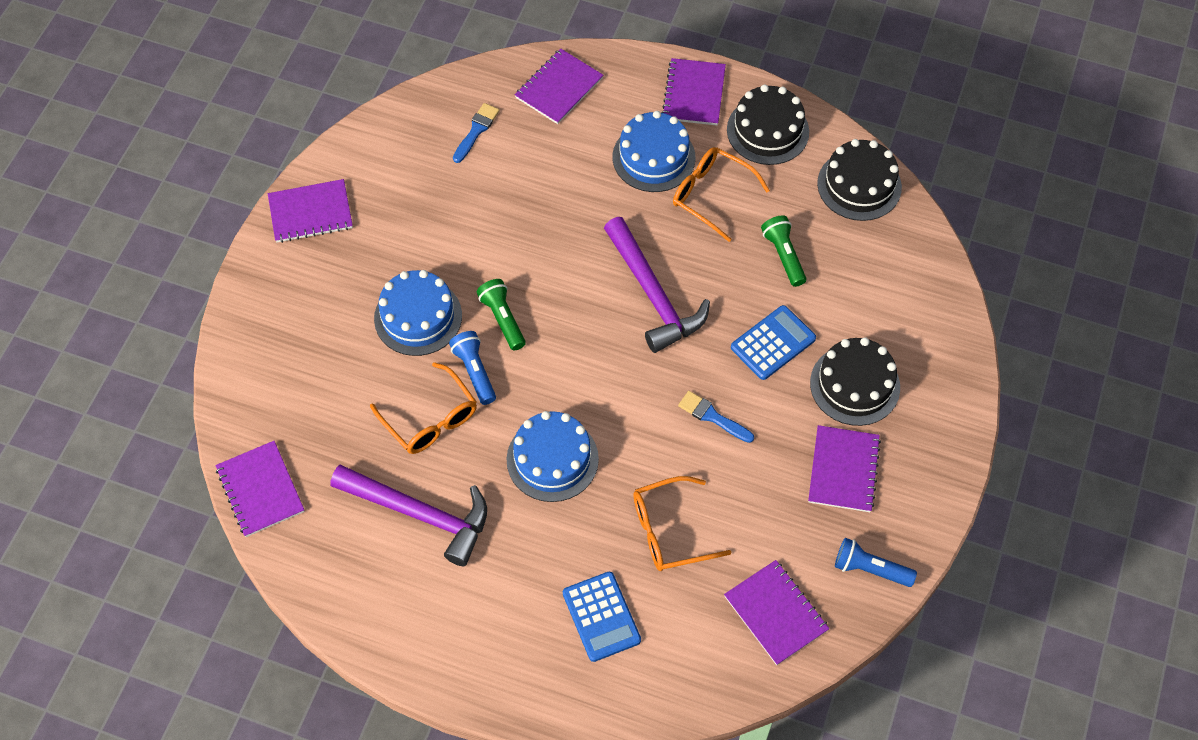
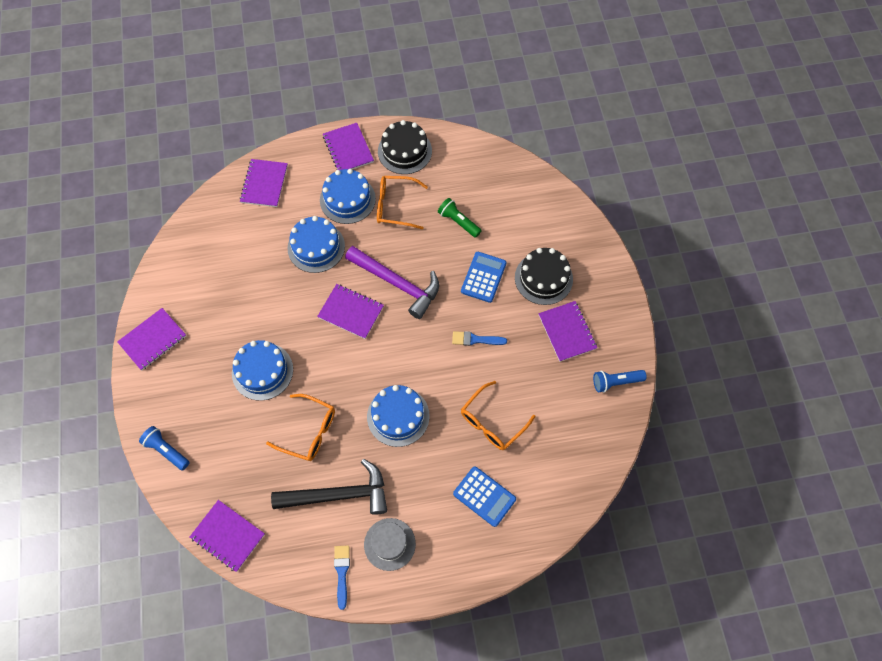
camera: 30 degrees left, 5 degrees up
(420, 514) = (339, 494): purple hammer -> black hammer
(446, 607) = (389, 544): none -> grey hat
(474, 371) = (318, 387): blue flashlight -> blue flashlight (166, 450)
(476, 130) = (228, 235): blue brush -> blue brush (342, 572)
(502, 319) = (316, 345): green flashlight -> none
(576, 198) = (316, 247): none -> blue cake
(776, 613) = (580, 437): purple notebook -> purple notebook (351, 312)
(859, 185) = (476, 159): black cake -> none

